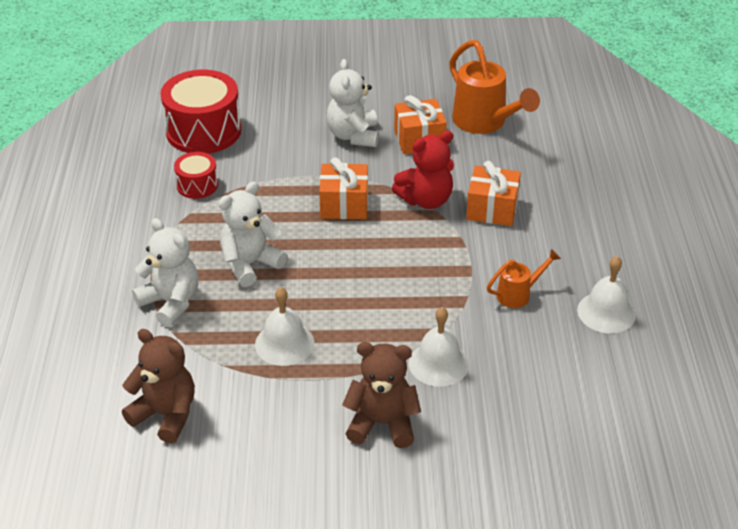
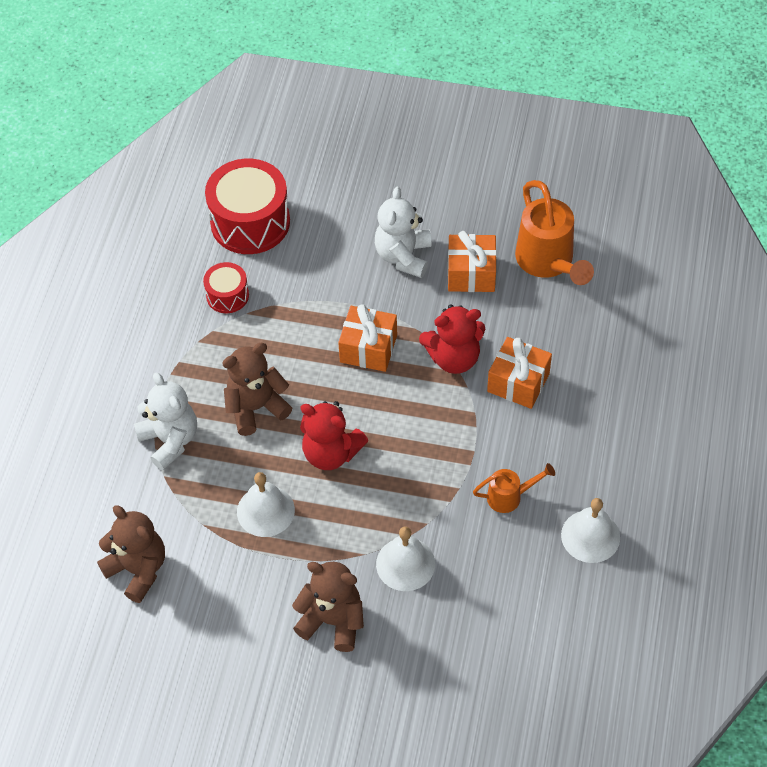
camera: 15 degrees right, 15 degrees up
(250, 264) = (256, 408): white teddy bear -> brown teddy bear
(335, 287) = (331, 453): none -> red teddy bear

